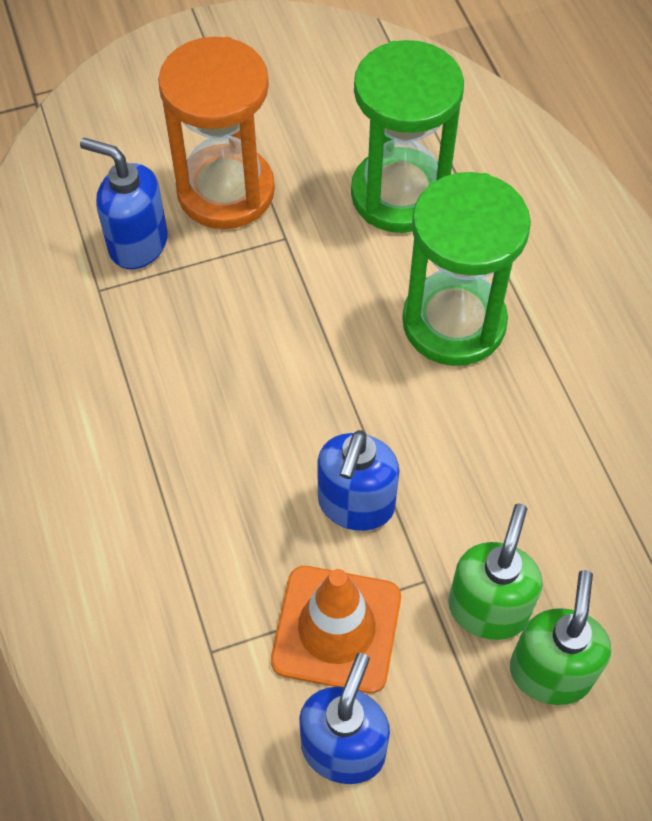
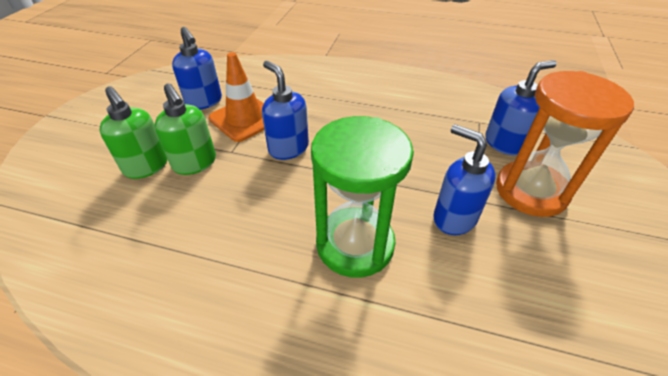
camera: 125 degrees right, 15 degrees down
(335, 248) = (454, 218): none -> blue soap dispenser
(399, 194) = (485, 278): green hourglass -> none

